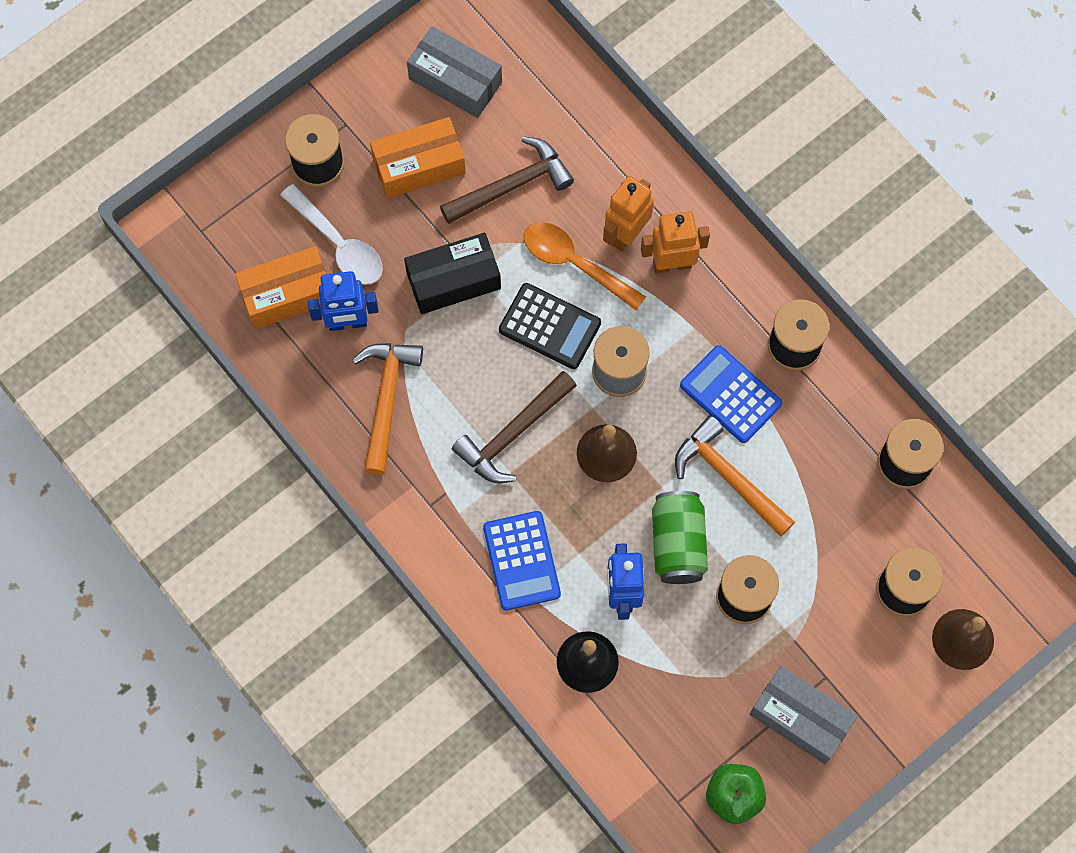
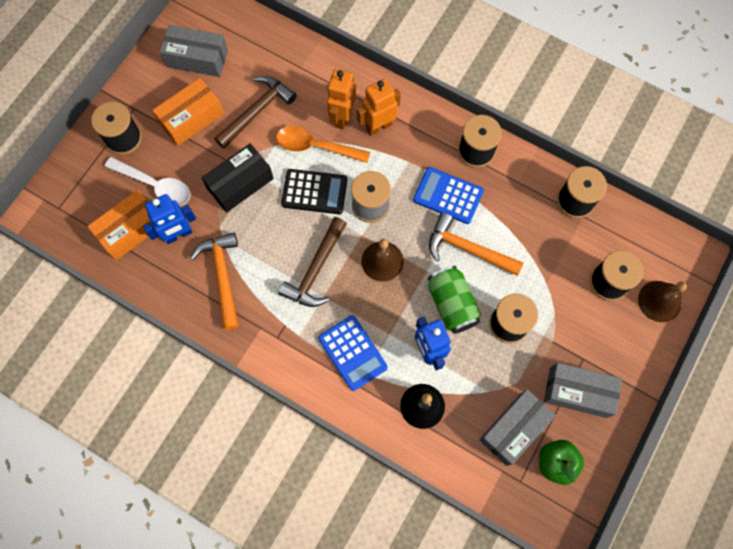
camera: 20 degrees left, 0 degrees up
(695, 734) = (514, 429): none -> grey box

